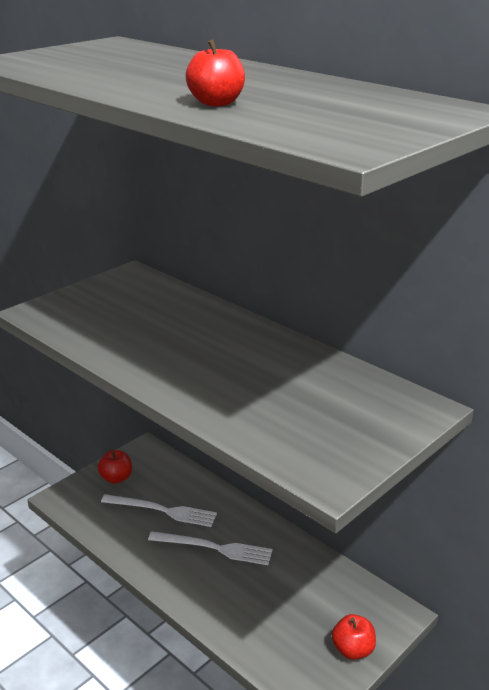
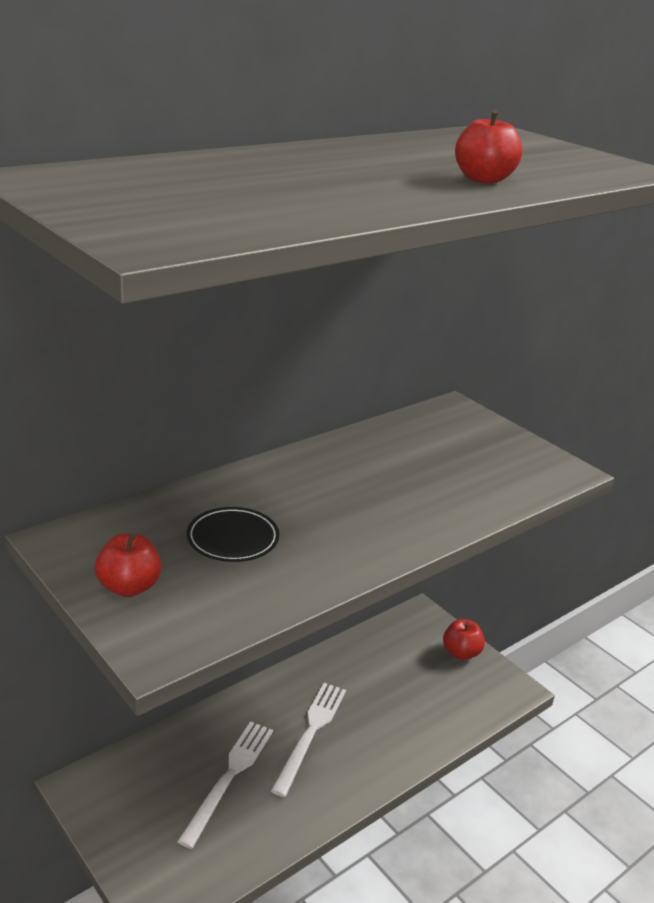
camera: 85 degrees left, 0 degrees up
(116, 478) = (139, 827): red apple -> red apple (129, 587)
(147, 321) = (233, 539): none -> black plate

